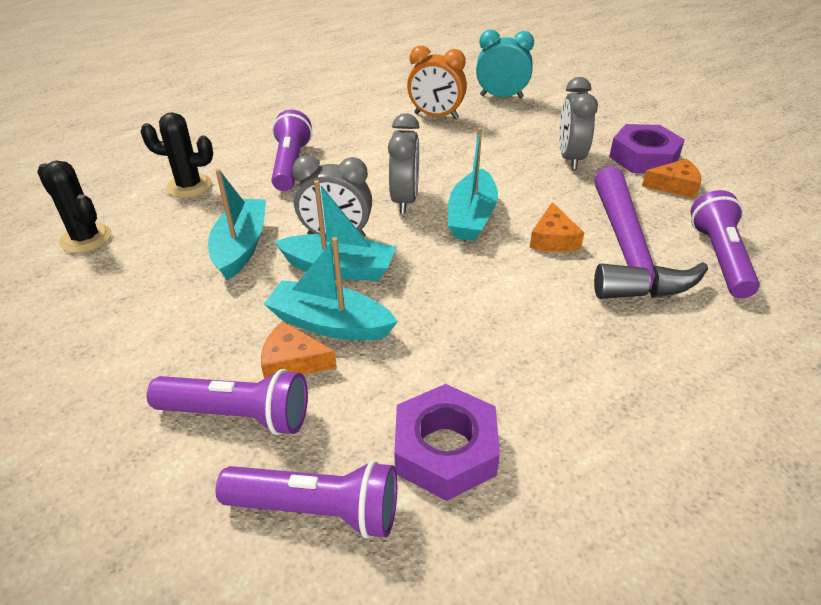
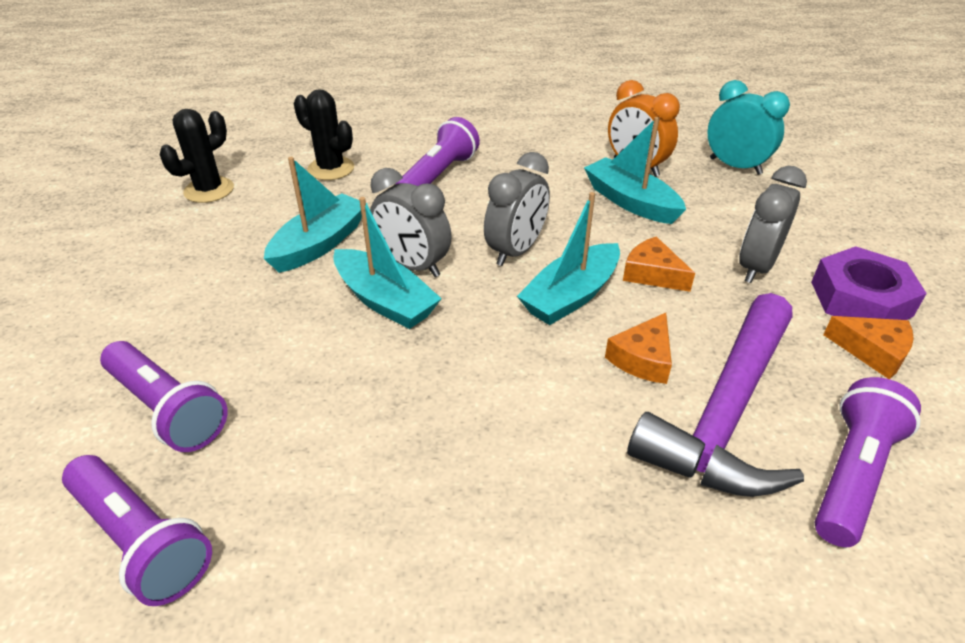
camera: 30 degrees right, 0 degrees up
(86, 238) = (209, 190): black cactus -> black cactus turned 60 degrees clockwise
(293, 362) = (257, 379): orange cheese -> orange cheese (652, 274)
(330, 324) = (324, 355): turquoise boat -> turquoise boat (630, 202)
(445, 450) = (304, 545): purple nut -> none

